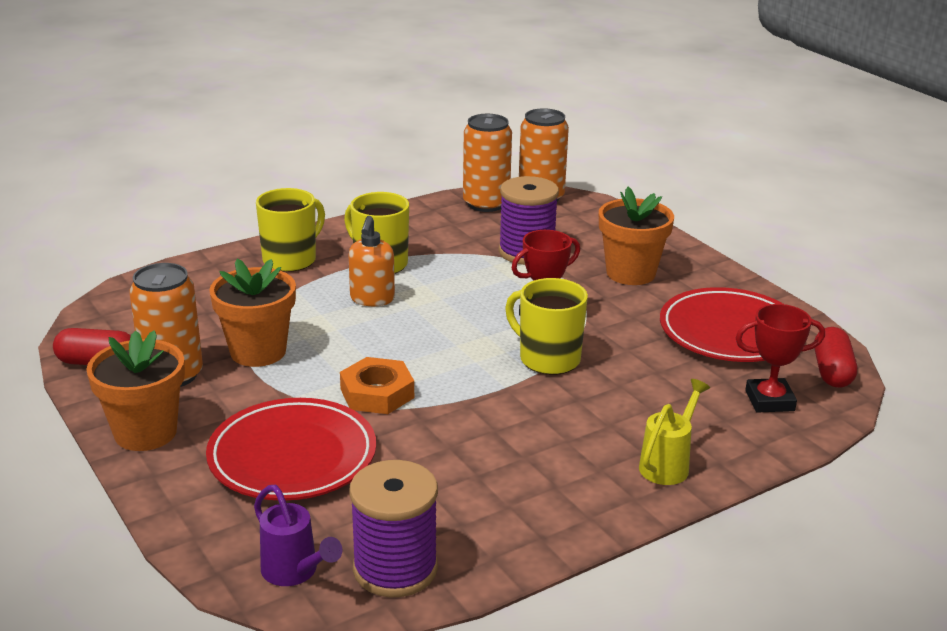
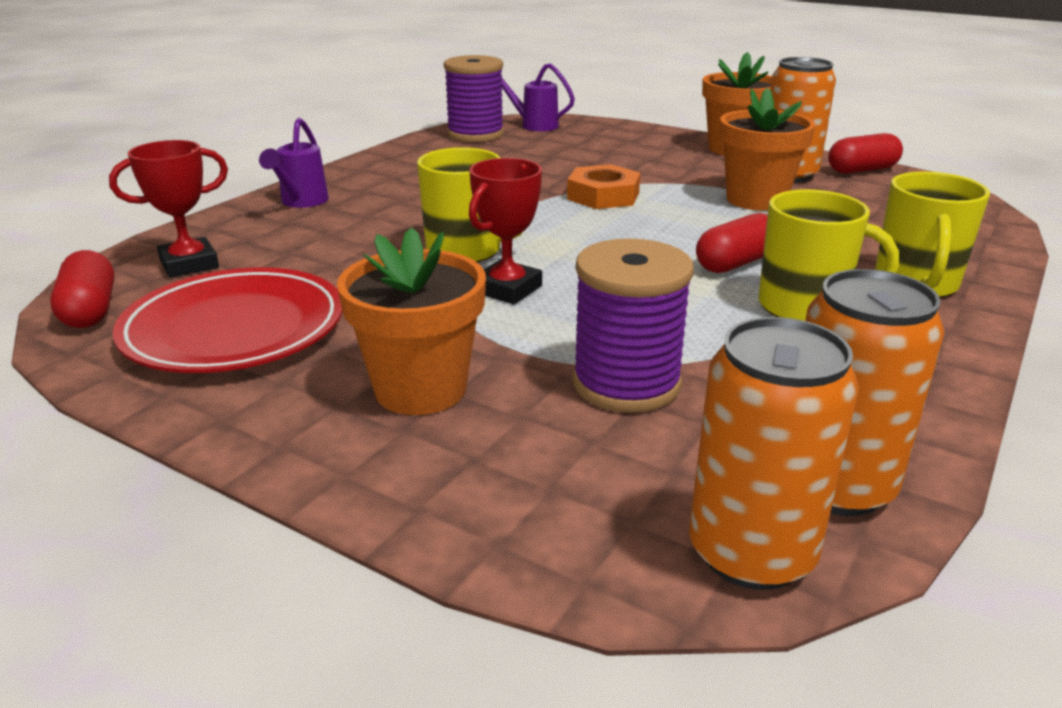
camera: 155 degrees right, 0 degrees up
(292, 456) = (611, 157): red plate -> none
(372, 299) = (736, 263): orange soap dispenser -> red capsule
(668, 464) = (301, 202): yellow watering can -> purple watering can

